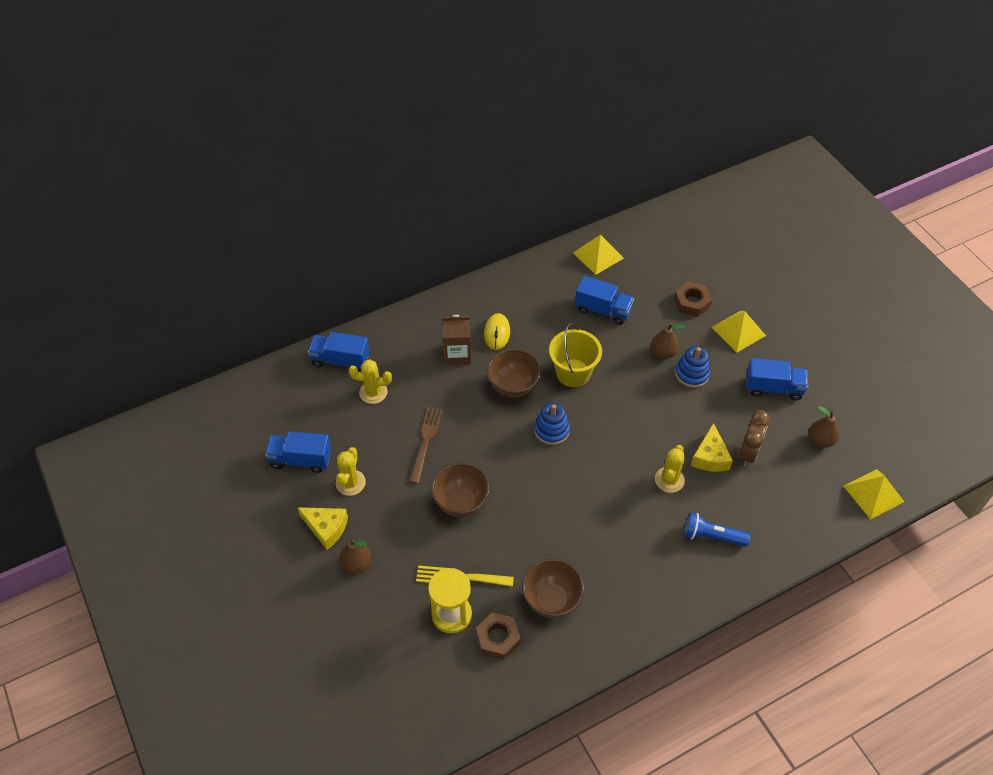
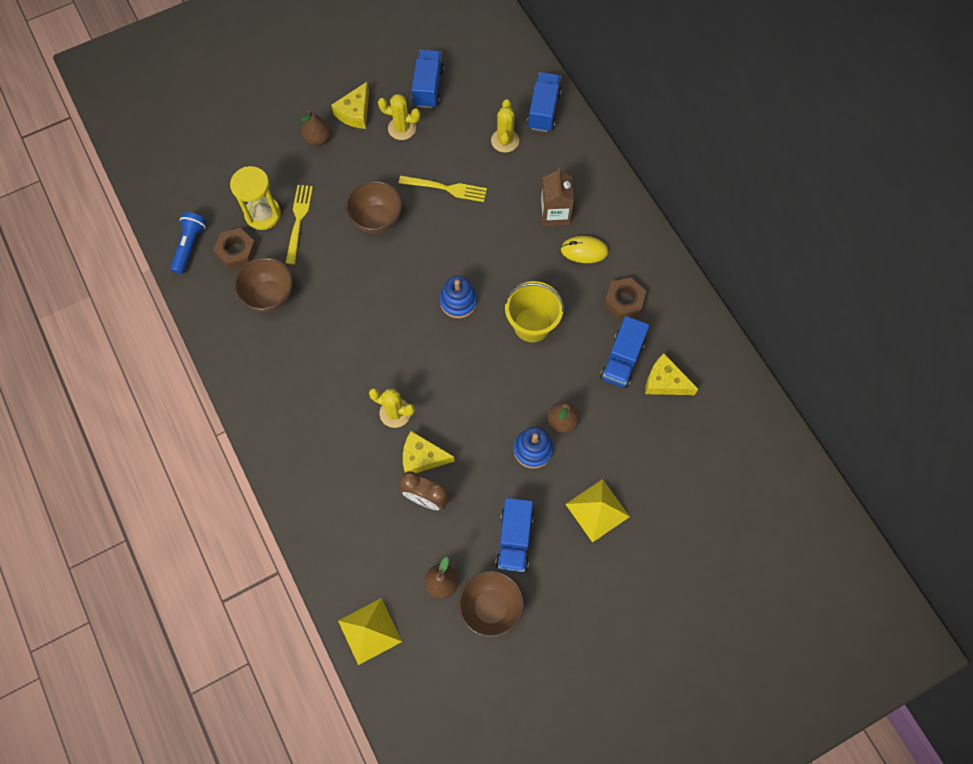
camera: 90 degrees right, 15 degrees up
(426, 442) = (446, 188): brown fork -> yellow fork
(513, 386) = (513, 266): brown bowl -> brown bowl (490, 607)
(598, 255) = (706, 359): yellow pyramid -> none
(621, 282) = (665, 382): none -> yellow cheese
(692, 302) = (639, 460): brown nut -> brown nut (624, 301)
(712, 536) = (327, 448): blue flashlight -> blue flashlight (190, 246)

